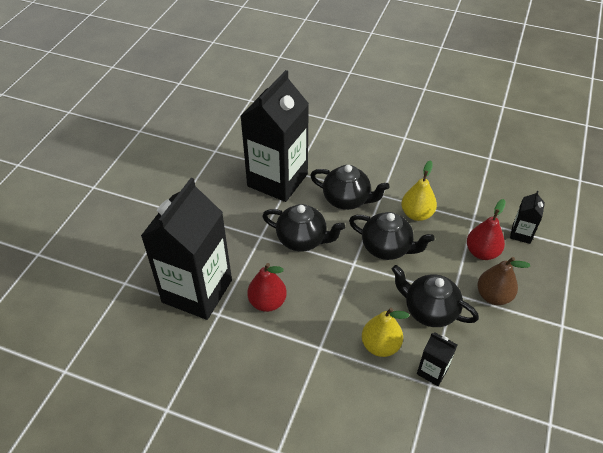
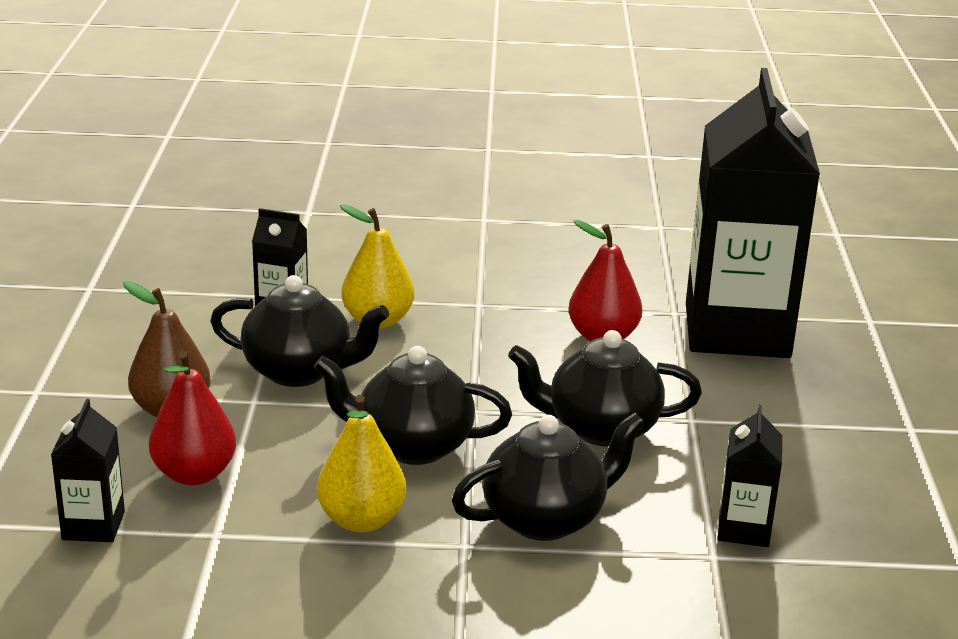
camera: 160 degrees right, 20 degrees down
(277, 180) = (743, 529): black carton -> black carton, size x0.42
(347, 200) = (545, 518): black teapot -> black teapot turned 150 degrees clockwise

